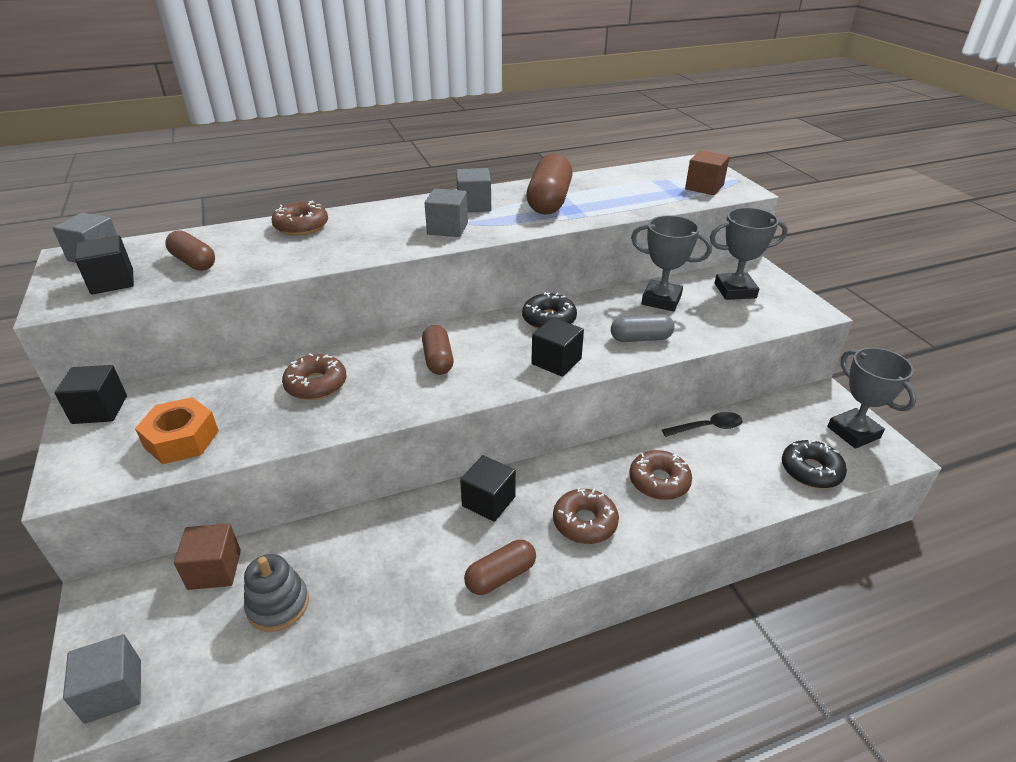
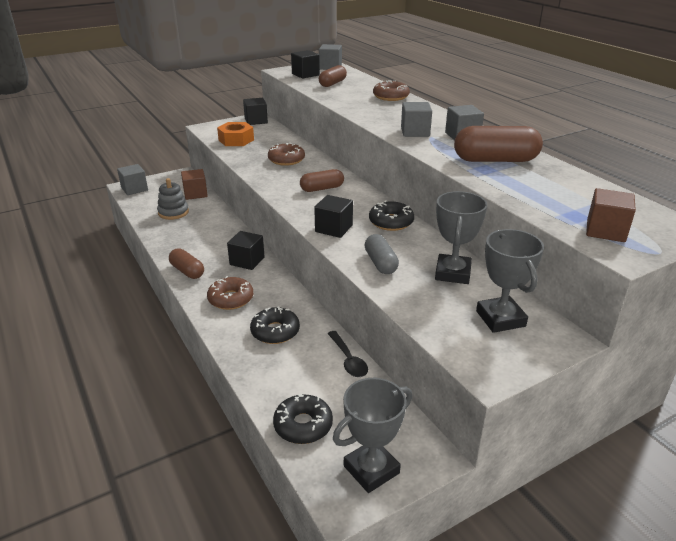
camera: 80 degrees right, 5 degrees down
(659, 481) = (275, 331): brown donut -> black donut

